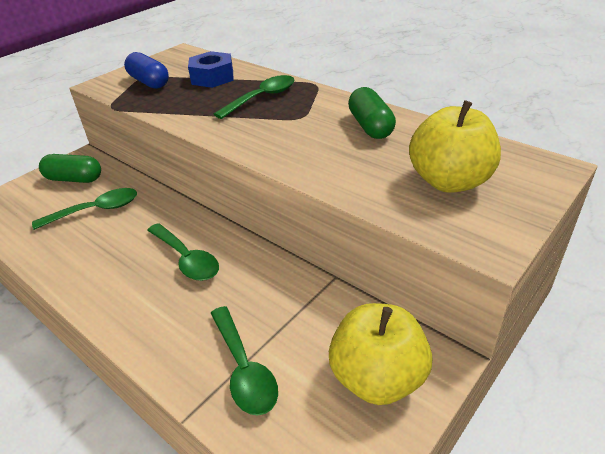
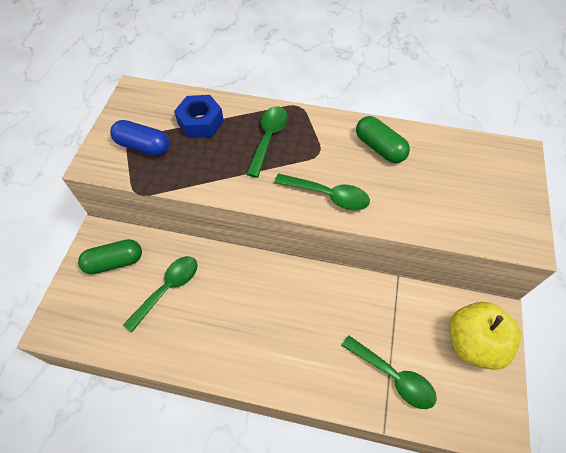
camera: 30 degrees left, 20 degrees up
(187, 259) = (285, 305): green spoon -> green spoon (328, 195)
(449, 181) = (469, 190): yellow apple -> none

